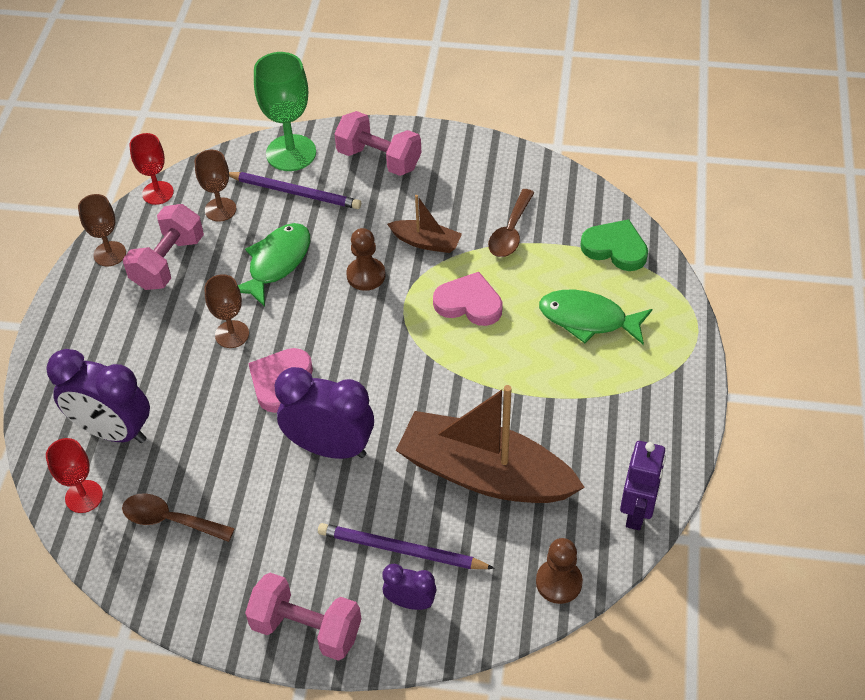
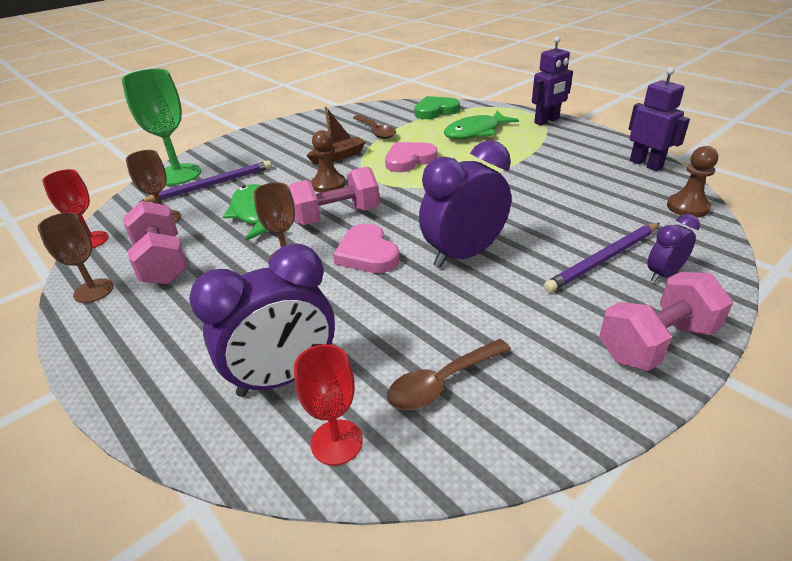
camera: 50 degrees left, 15 degrees down
(379, 159) = (246, 149): pink dumbbell -> pink dumbbell (336, 216)
(484, 474) = (562, 201): brown boat -> none
(682, 369) = (547, 121): none -> purple robot

